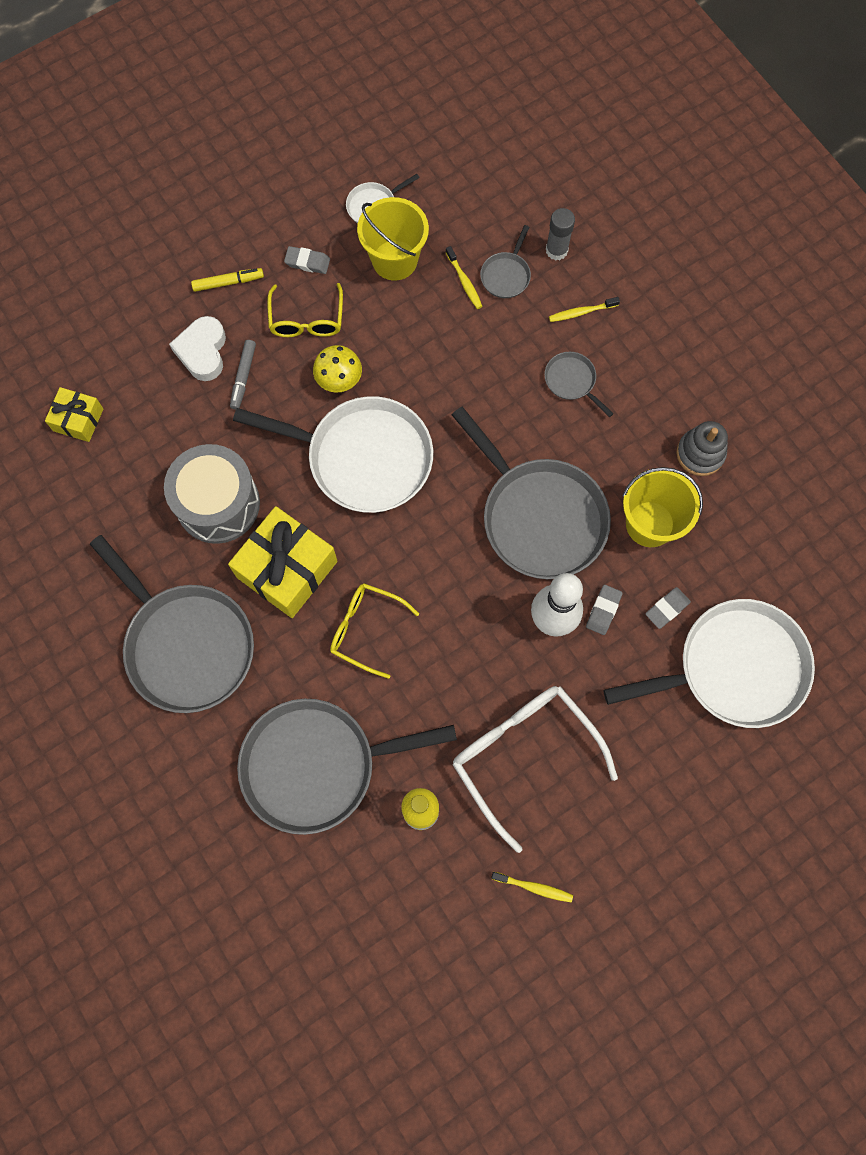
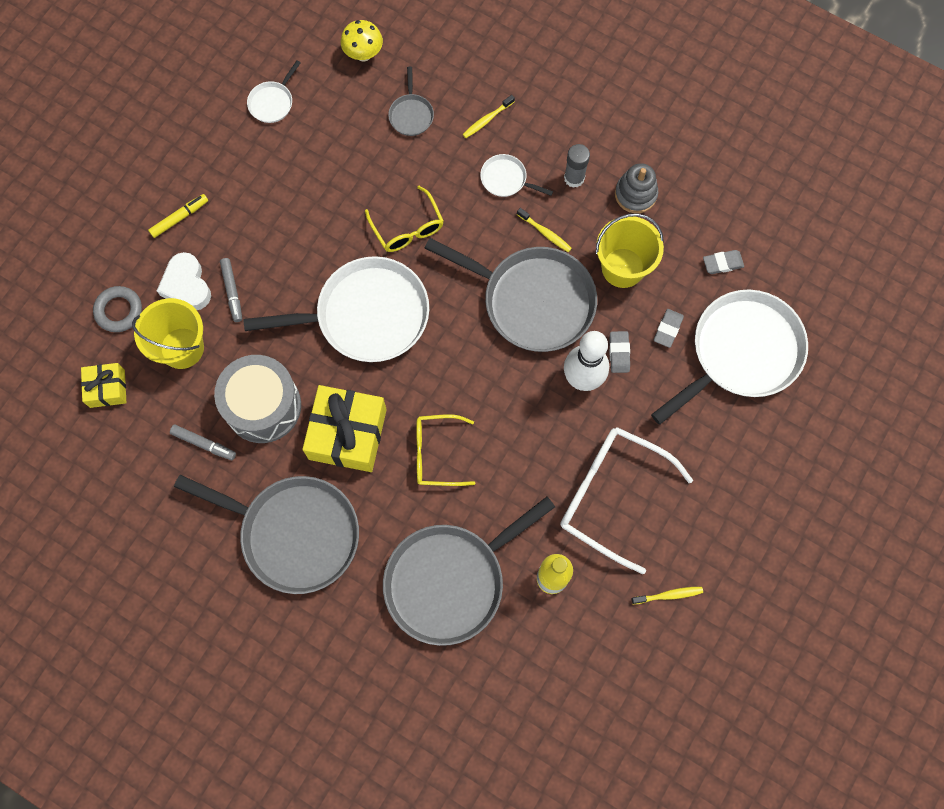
camera: 25 degrees left, 0 degrees up
(126, 348) = (119, 311): none -> grey ring
(143, 515) = (204, 444): none -> grey marker
(306, 320) = (262, 221): yellow glasses -> yellow glasses (408, 228)
(307, 262) = (239, 172): grey eraser -> grey eraser (722, 263)
(339, 381) = (315, 261): yellow mushroom -> yellow mushroom (363, 54)
(394, 260) = (312, 140): yellow bucket -> yellow bucket (182, 348)
(464, 282) = (379, 134): yellow toothbrush -> yellow toothbrush (545, 233)
(556, 250) = (442, 77): grey glue stick -> grey glue stick (574, 178)
(571, 381) = (506, 179): grey pan -> white pan

